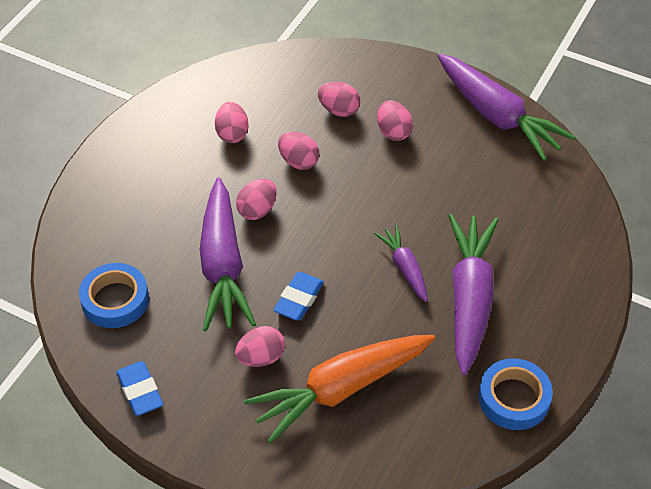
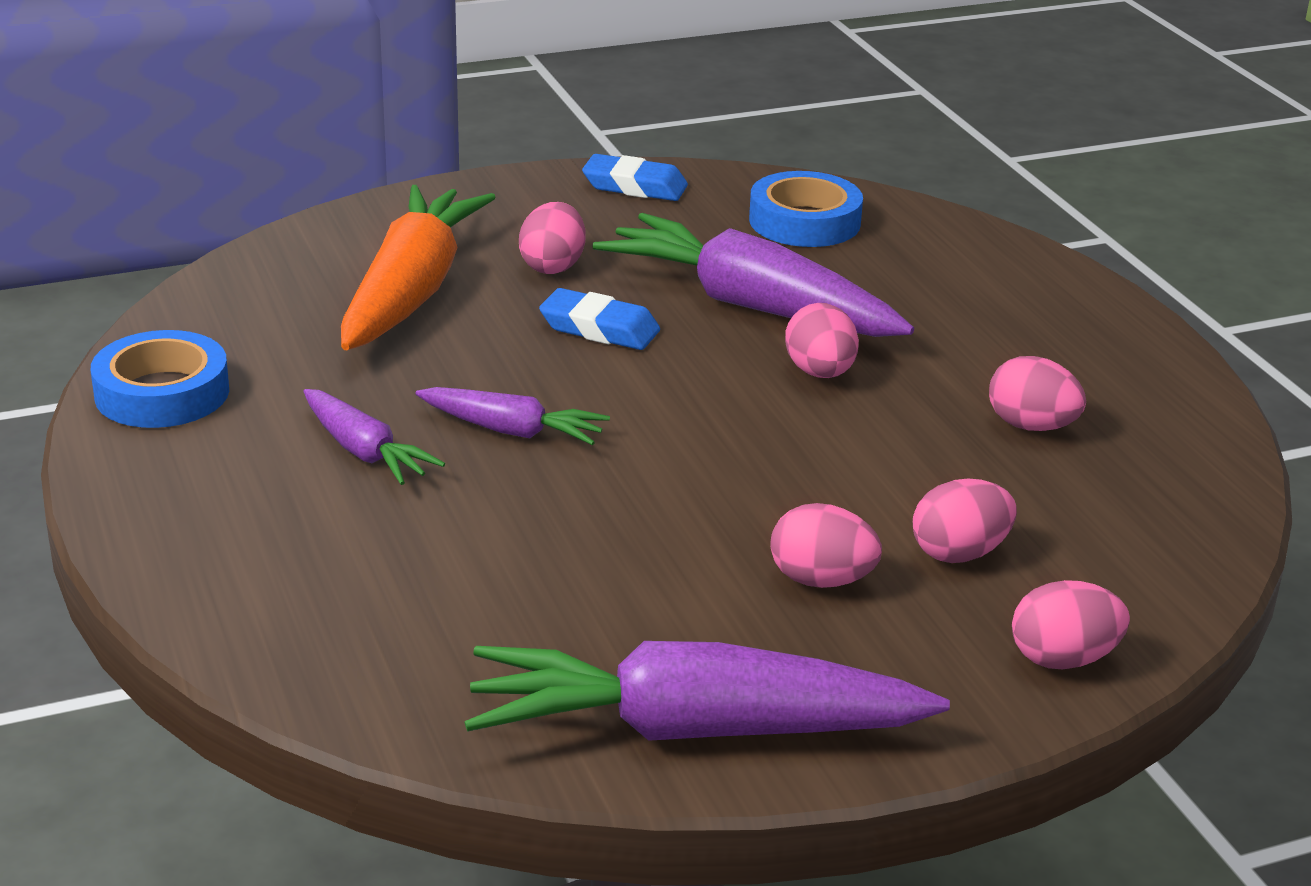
camera: 130 degrees right, 20 degrees down
(298, 161) = (879, 453): pink egg -> pink egg (1063, 659)
(299, 299) = (599, 328): blue eraser -> blue eraser turned 45 degrees counterclockwise
(470, 298) = (364, 452): purple carrot -> purple carrot, size x0.52

